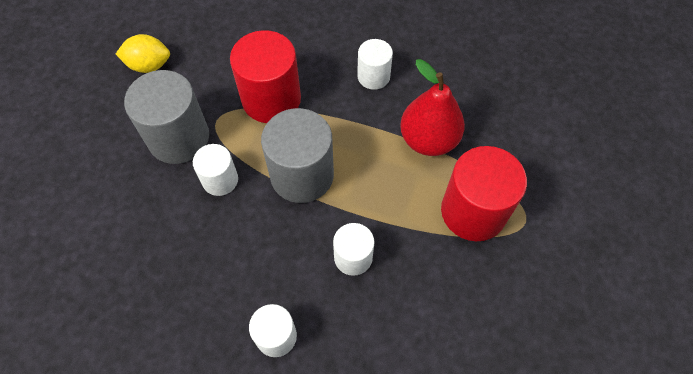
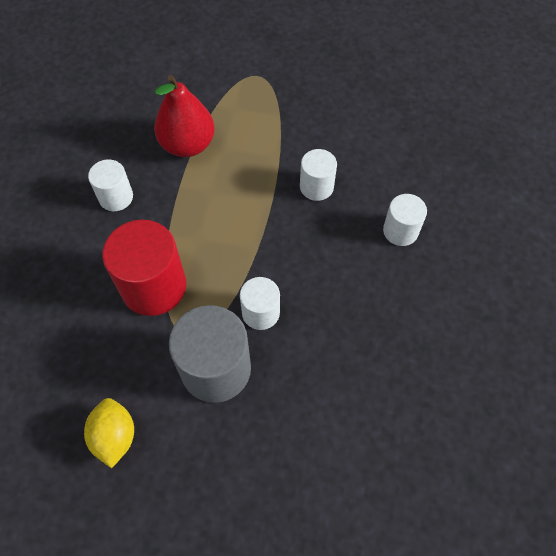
camera: 100 degrees left, 0 degrees up
(302, 175) = (242, 240): grey cylinder -> none
(473, 211) = (255, 108): red cylinder -> none

